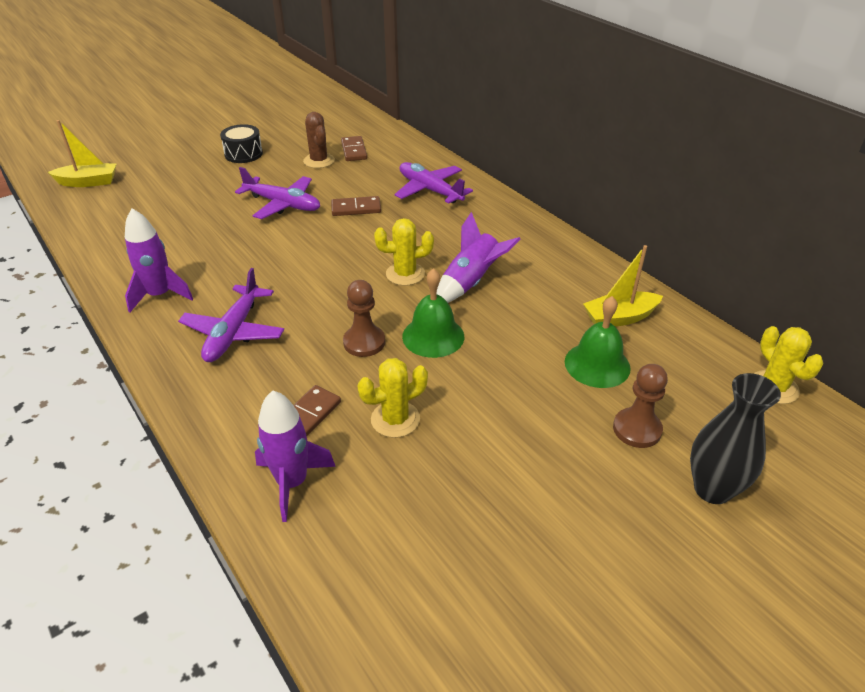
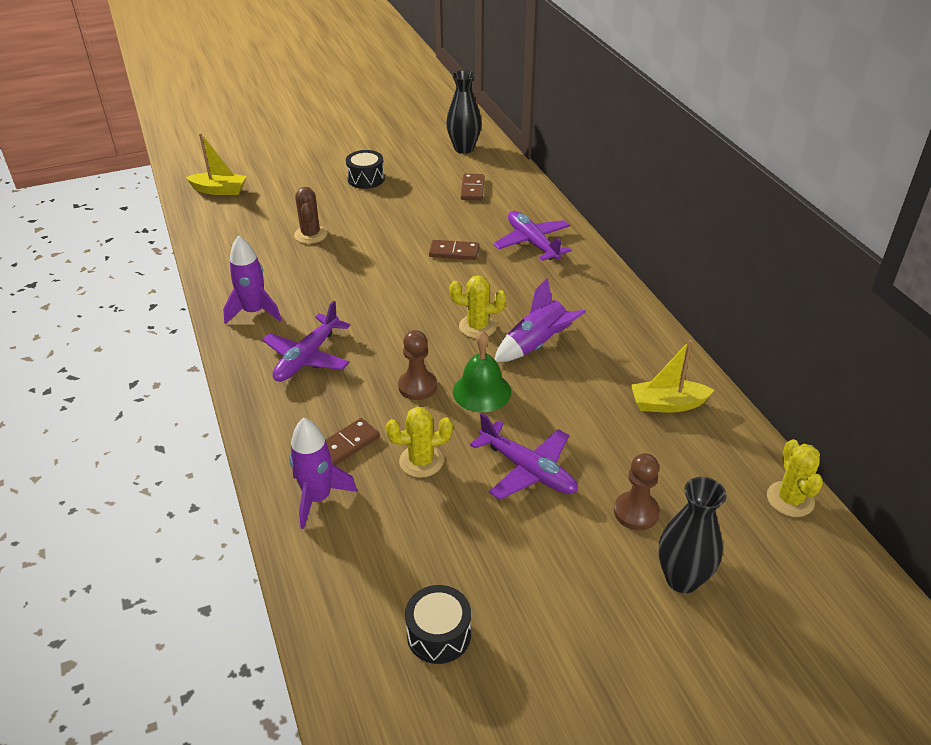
camera: 15 degrees right, 0 degrees up
(283, 204) = (387, 238): purple plane -> purple plane (528, 470)
(319, 161) = (435, 196): brown cactus -> brown cactus (310, 235)
(333, 117) = (464, 149): none -> black vase
(484, 612) = (439, 634): none -> black drum
(597, 364) = (625, 445): green bell -> none

